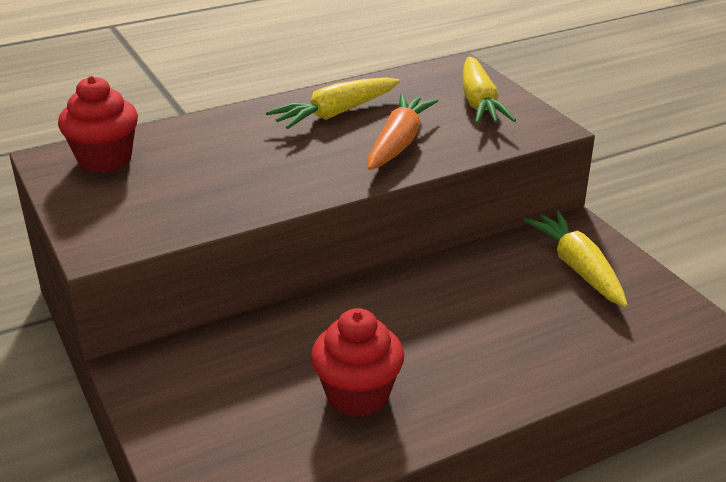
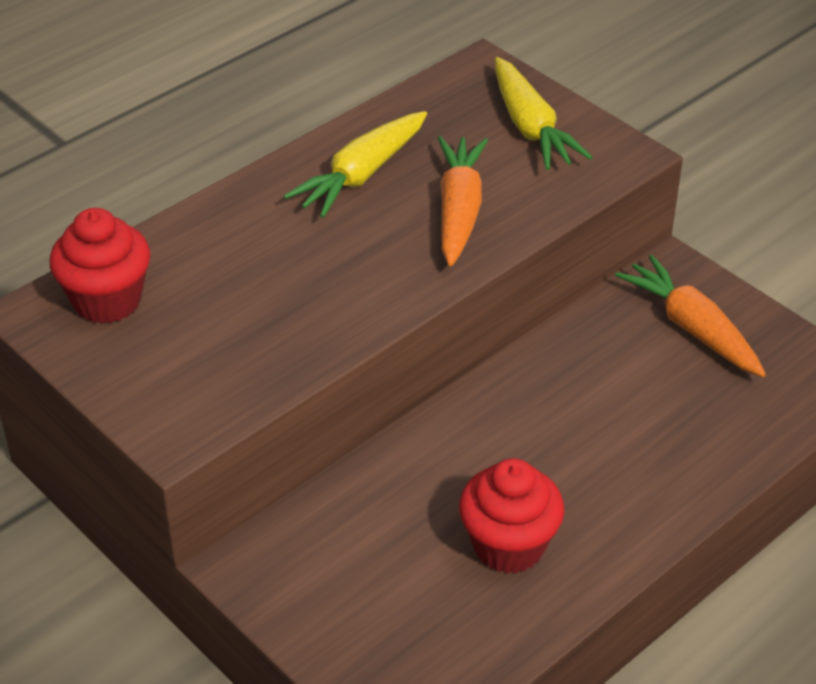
camera: 15 degrees left, 10 degrees up
(578, 268) = (692, 328): yellow carrot -> orange carrot

